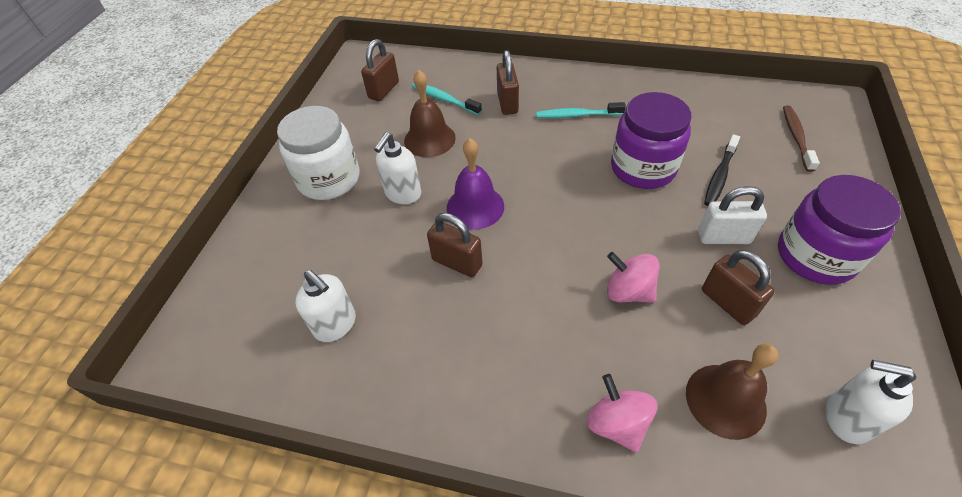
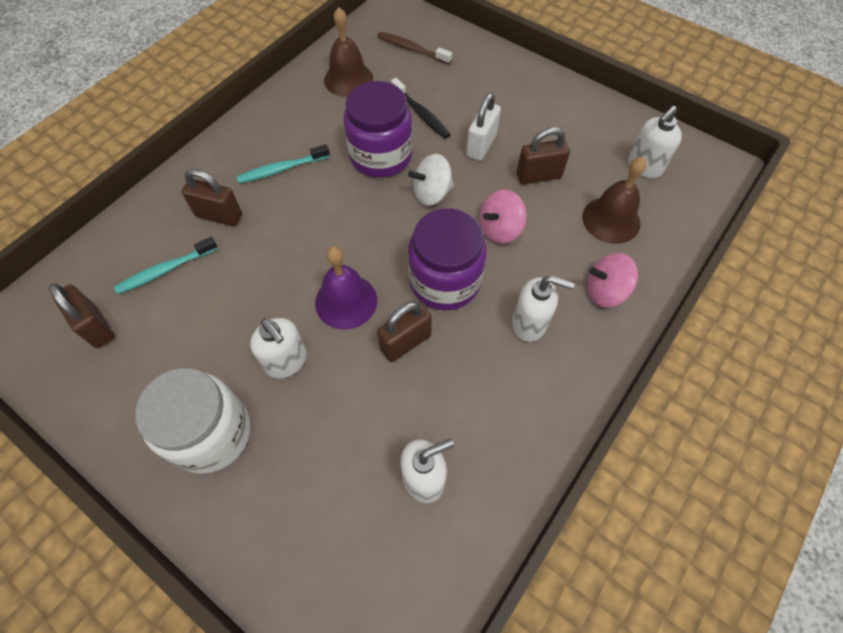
camera: 70 degrees left, 10 degrees up
(429, 139) = (221, 307): brown bell -> brown bell (348, 79)
(530, 357) = (529, 323): none -> white soap dispenser
(576, 115) = (281, 169): turquoise toothbrush -> turquoise toothbrush turned 45 degrees clockwise
(630, 220) = (431, 193): none -> white spinning top
(815, 256) = (524, 107): purple jar -> purple jar (445, 281)

